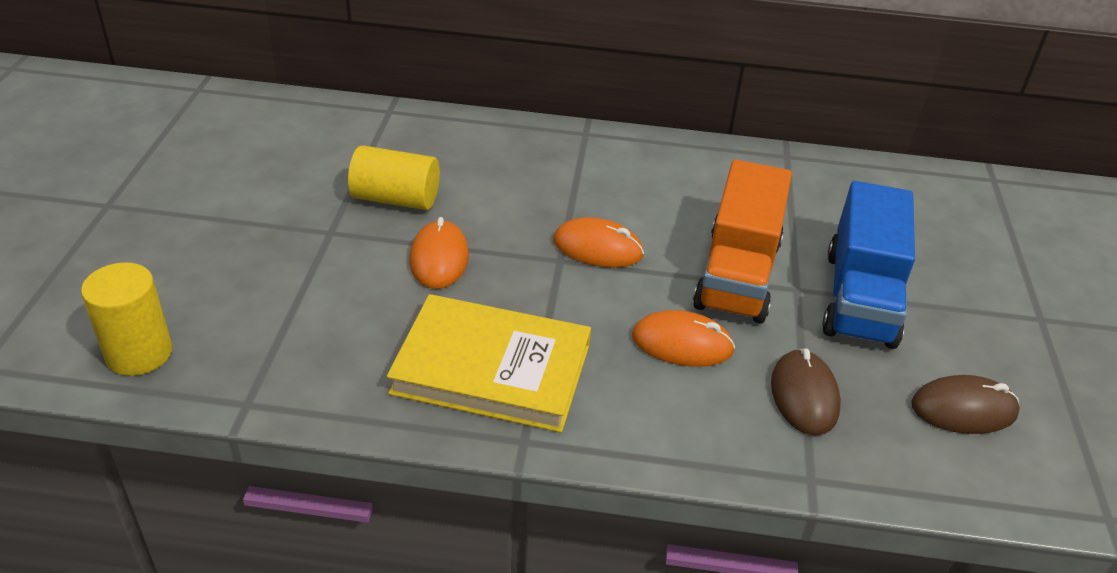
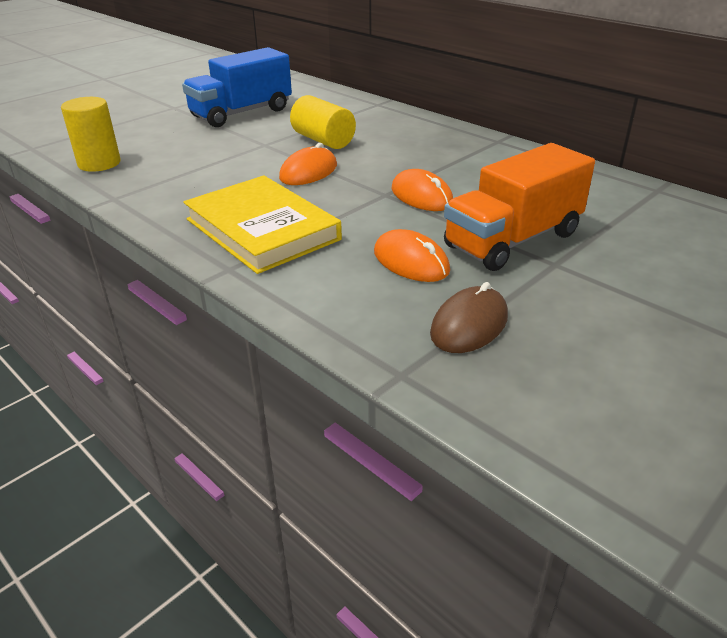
camera: 40 degrees right, 5 degrees down
(860, 298) = (609, 287): blue truck -> blue truck (241, 113)
(963, 409) = (619, 394): brown mouse -> none

